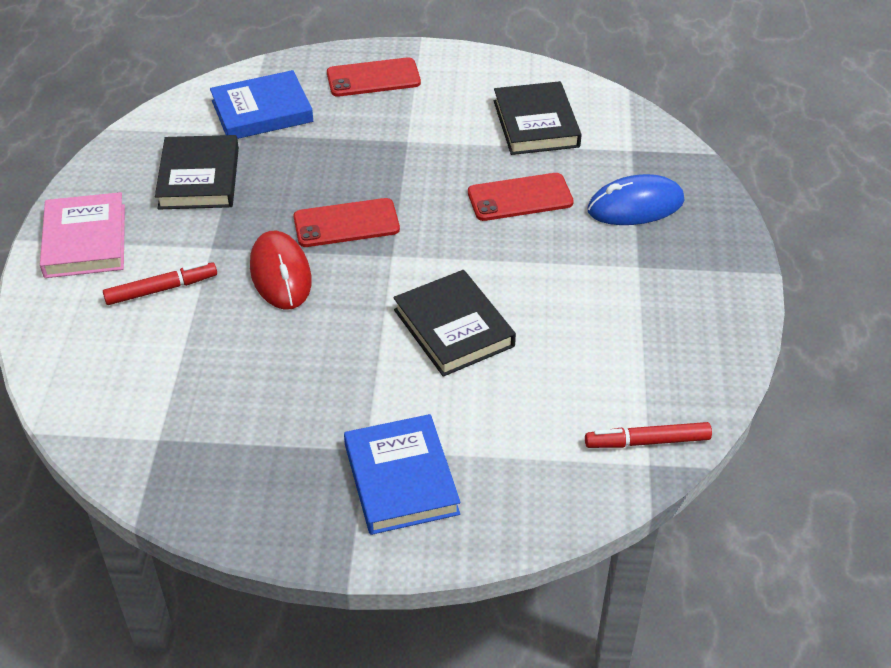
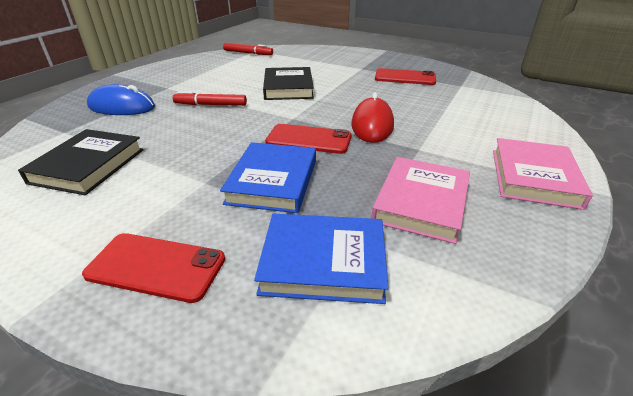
camera: 155 degrees left, 10 degrees down
(160, 289) = (461, 135): red marker -> red marker (211, 105)
(199, 178) = (421, 202): black book -> pink book
(401, 479) = (351, 61): blue book -> blue book (273, 181)
(520, 198) = (178, 125): red phone -> red phone (405, 77)

